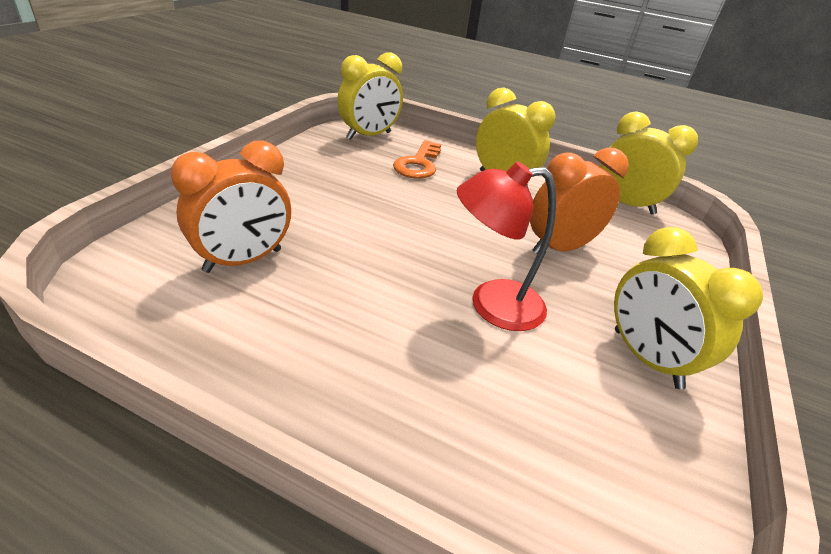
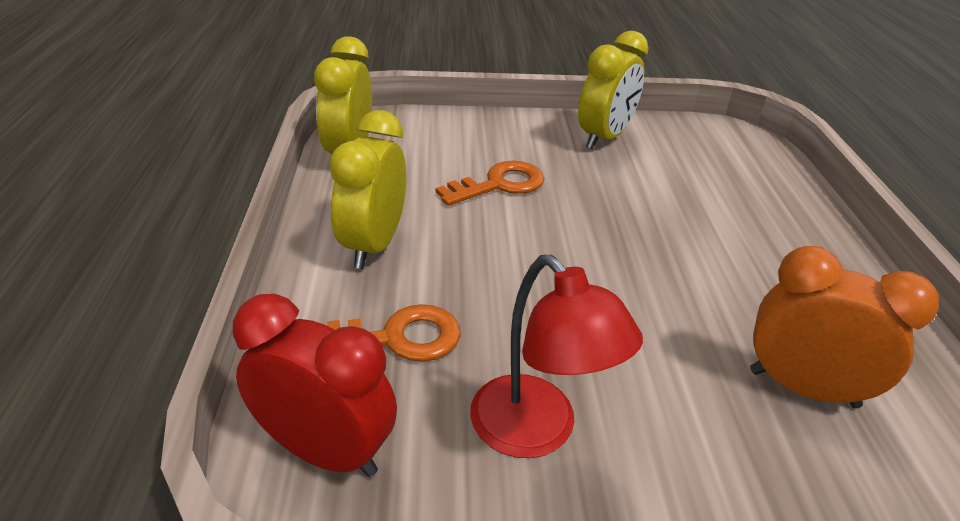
camera: 115 degrees left, 0 degrees up
(369, 136) = (325, 451): yellow clock -> red clock
(492, 305) = (637, 207): red lamp -> red lamp (537, 432)
(559, 248) = (498, 185): orange clock -> orange key

